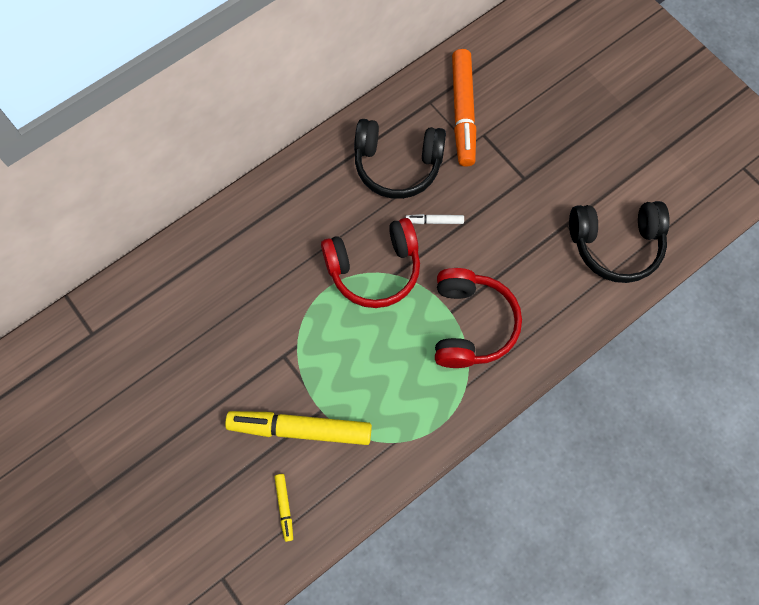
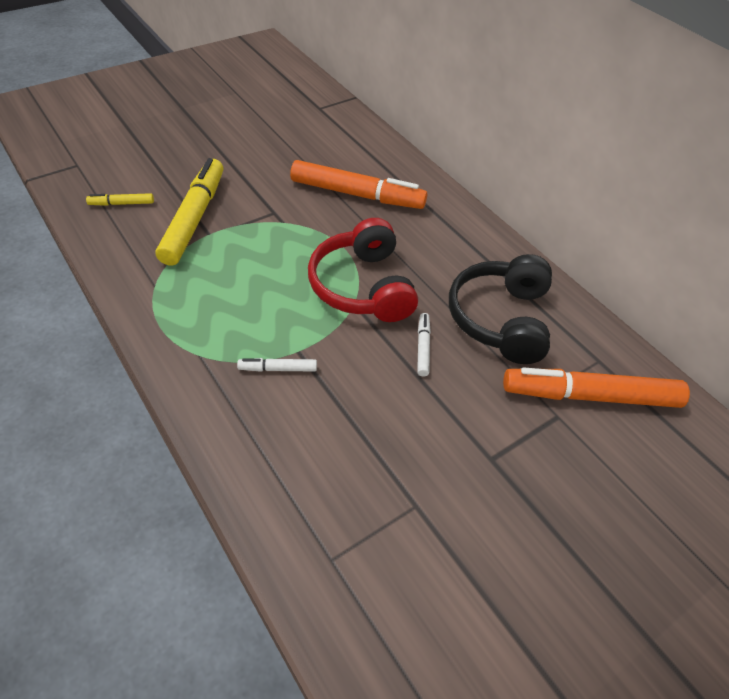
camera: 90 degrees right, 20 degrees down
(249, 282) = (357, 194): none -> orange marker
(471, 324) = (278, 369): red headphones -> white marker
(615, 245) = (377, 575): black headphones -> none

